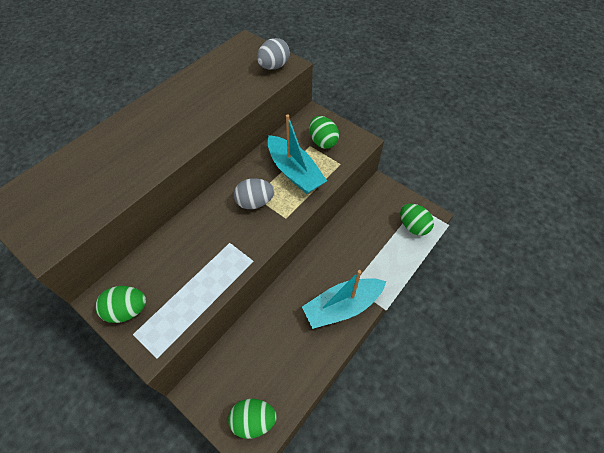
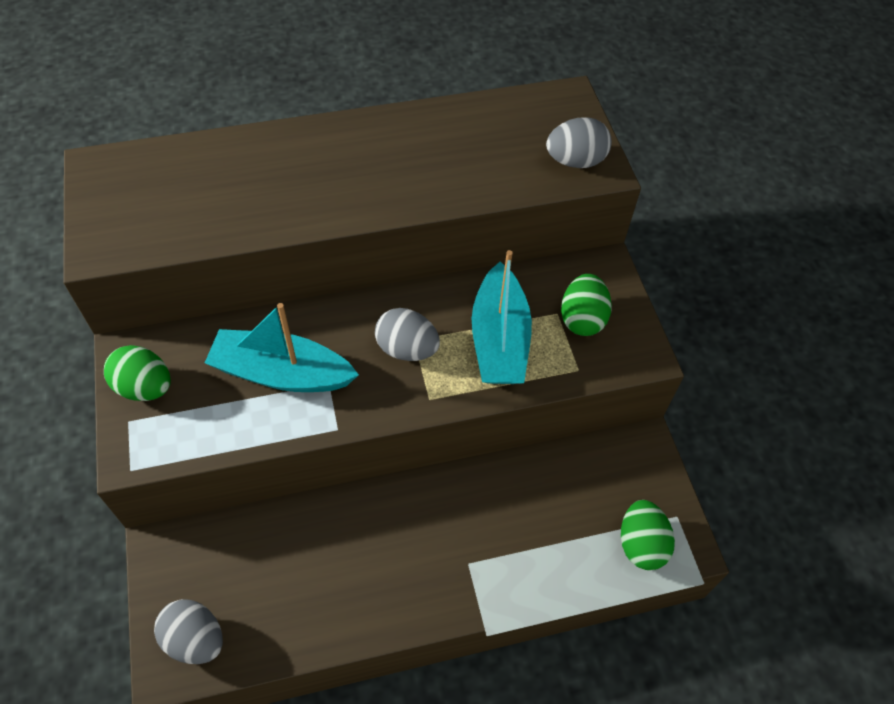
camera: 35 degrees right, 0 degrees up
(253, 420) = (195, 639): green egg -> grey egg
(342, 307) = (428, 583): turquoise boat -> turquoise boat (281, 373)

